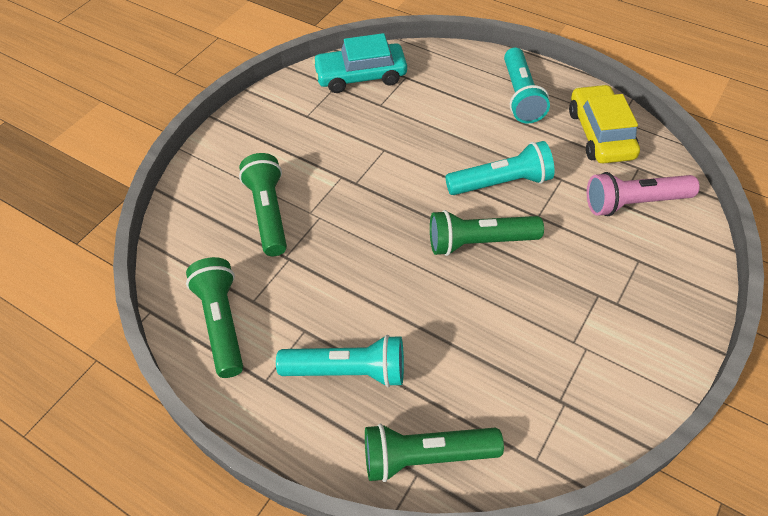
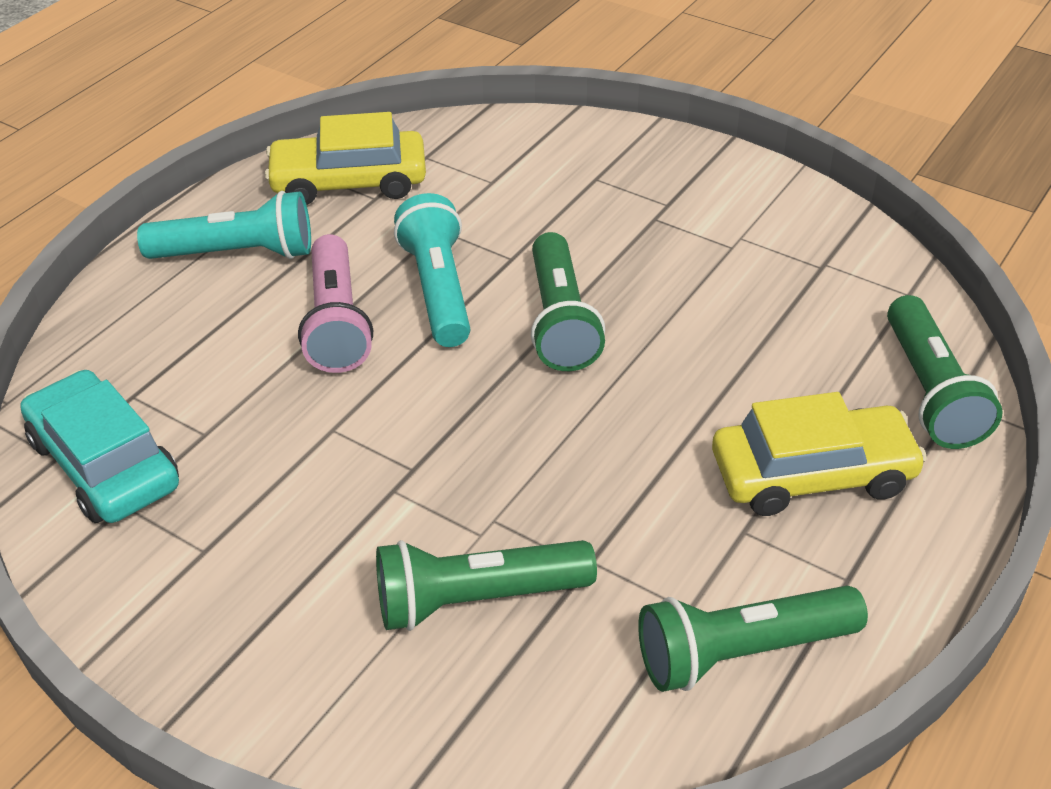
camera: 90 degrees left, 10 degrees down
(347, 371) = (812, 474): turquoise flashlight -> yellow car
(361, 76) = (104, 463): turquoise car -> turquoise car turned 150 degrees clockwise
(634, 203) = (494, 168): pink flashlight -> pink flashlight (336, 322)

